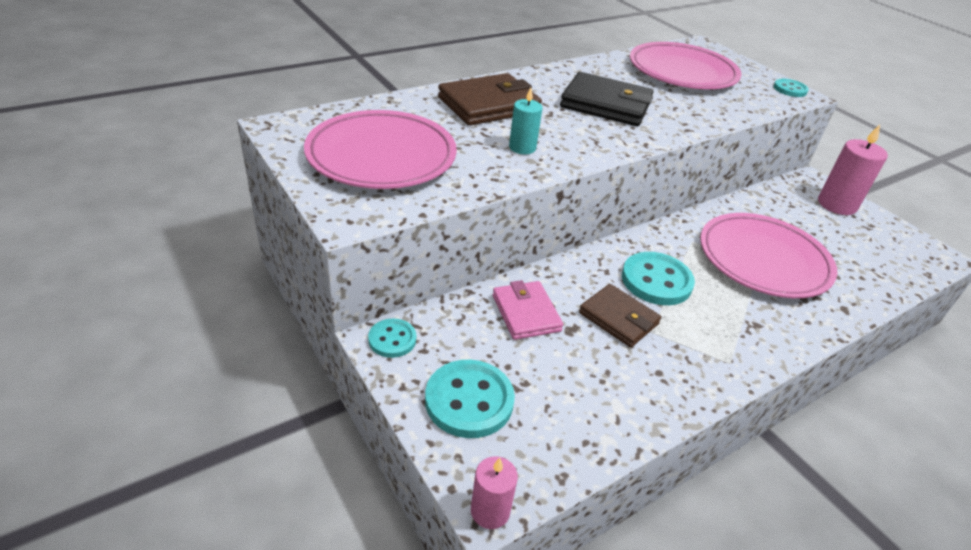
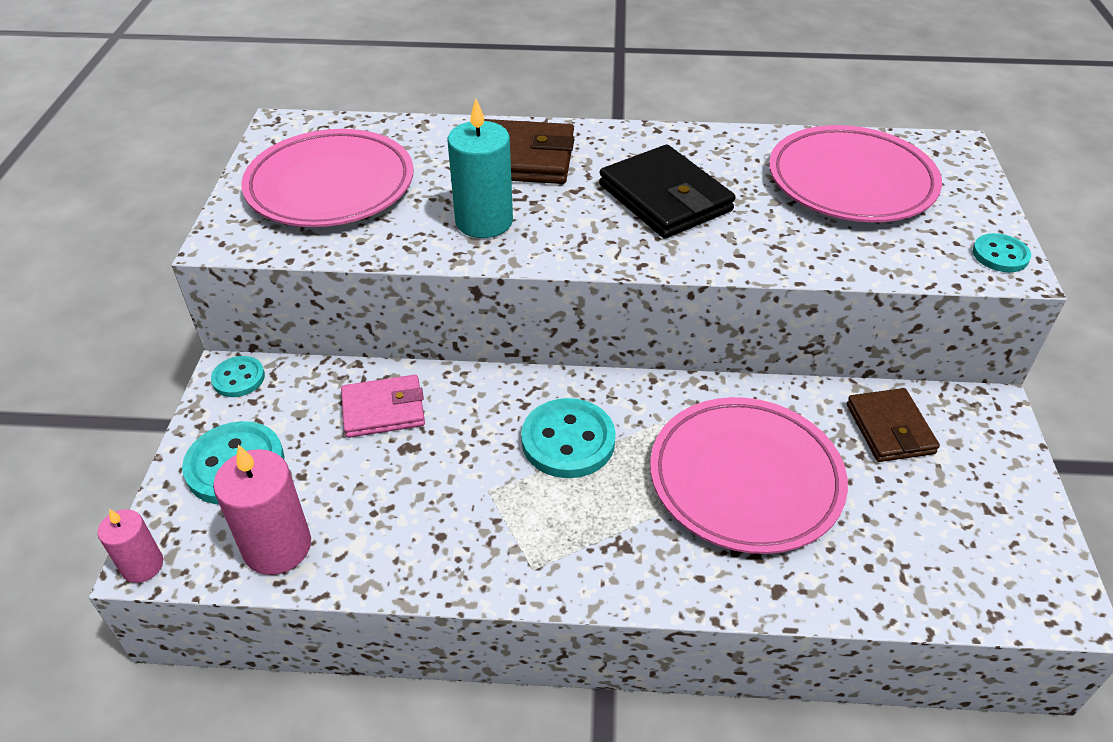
camera: 40 degrees right, 5 degrees up
(522, 148) = (484, 221): turquoise candle -> turquoise candle, size x1.69
(526, 313) = (383, 410): pink wallet -> pink wallet turned 60 degrees clockwise
(618, 318) = (470, 460): brown wallet -> brown wallet (890, 429)
(836, 205) = (981, 457): pink candle -> pink candle (277, 547)

